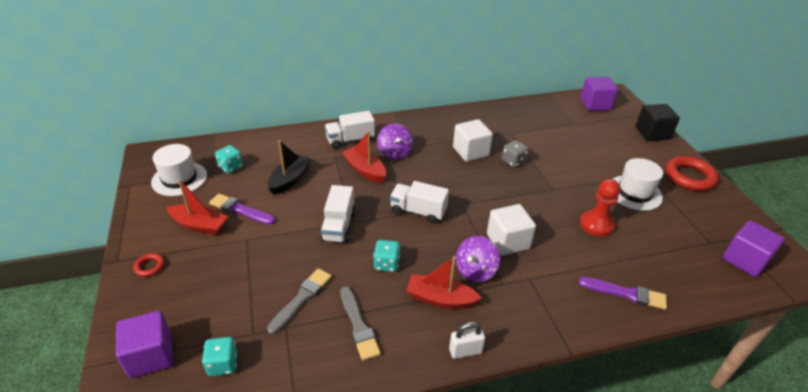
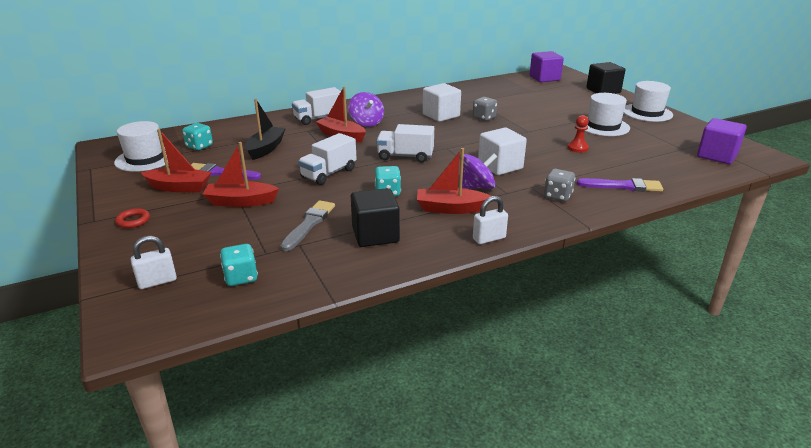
camera: 10 degrees left, 10 degrees down
(151, 356) = (157, 281): purple cube -> white padlock
(248, 255) = (240, 202): none -> red boat
(338, 226) = (329, 173): white truck -> white truck turned 45 degrees clockwise
(358, 325) = (375, 235): grey brush -> black cube
(475, 270) = (477, 187): purple spinning top -> purple spinning top turned 135 degrees counterclockwise
(553, 298) = (557, 196): none -> grey dice
(596, 224) = (577, 148): red pawn -> red pawn, size x0.63
(689, 177) = (647, 113): red ring -> white hat

